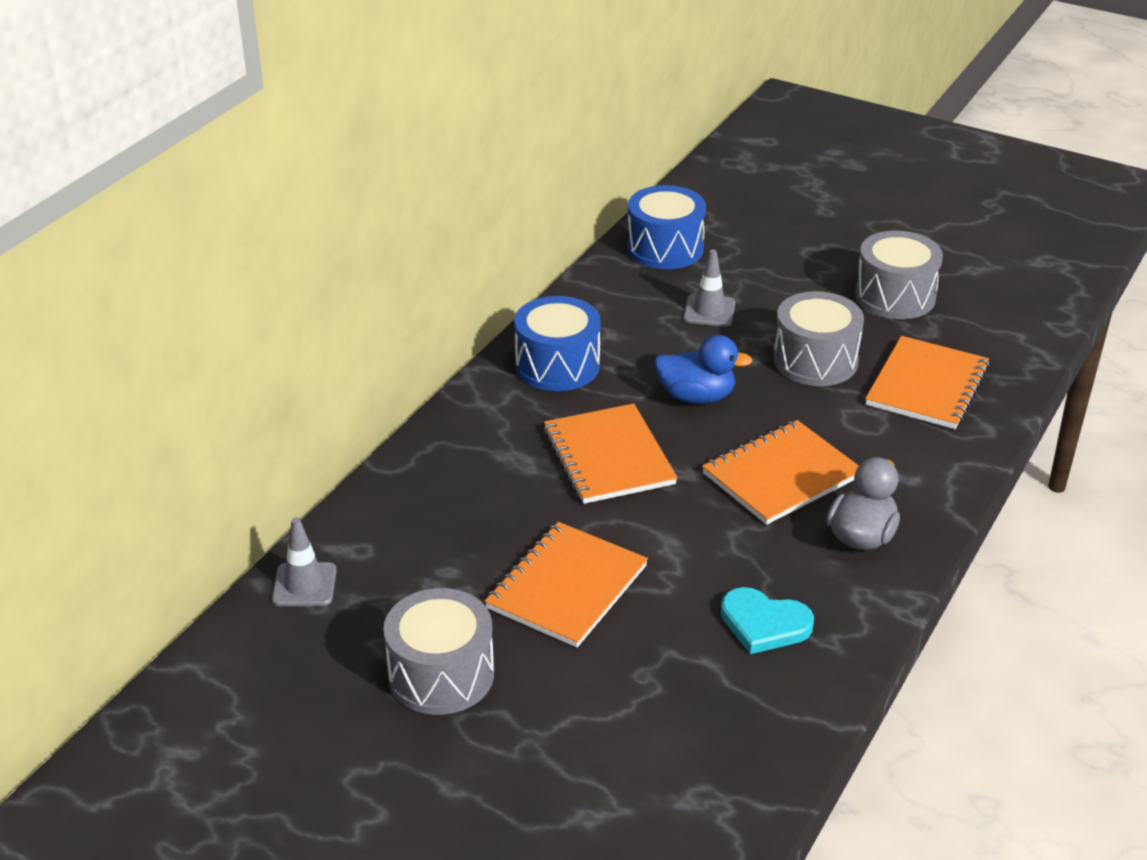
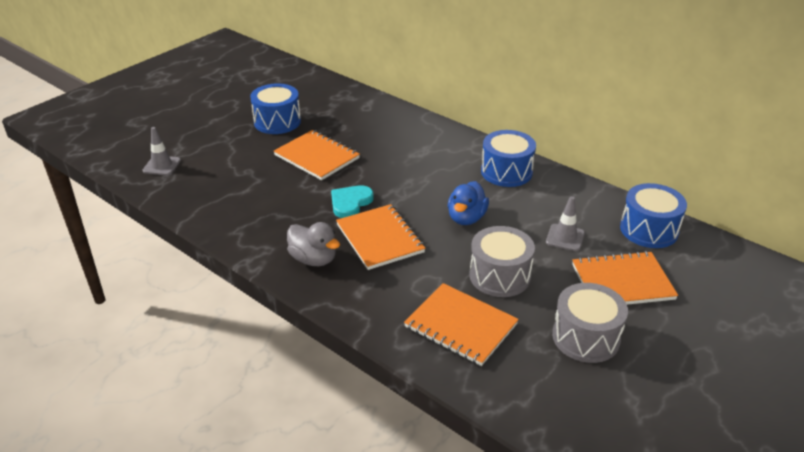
camera: 100 degrees right, 0 degrees up
(304, 585) = (348, 94): grey traffic cone -> grey traffic cone (162, 166)
(441, 675) = (277, 122): grey drum -> blue drum
(609, 457) = (415, 180): orange notebook -> orange notebook (622, 282)
(764, 624) = (262, 211): turquoise heart -> turquoise heart (350, 203)

